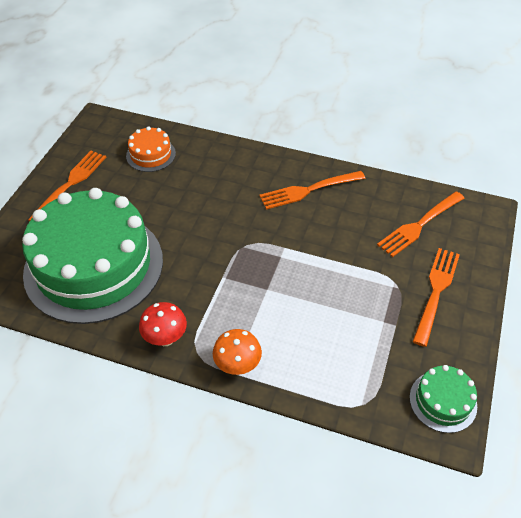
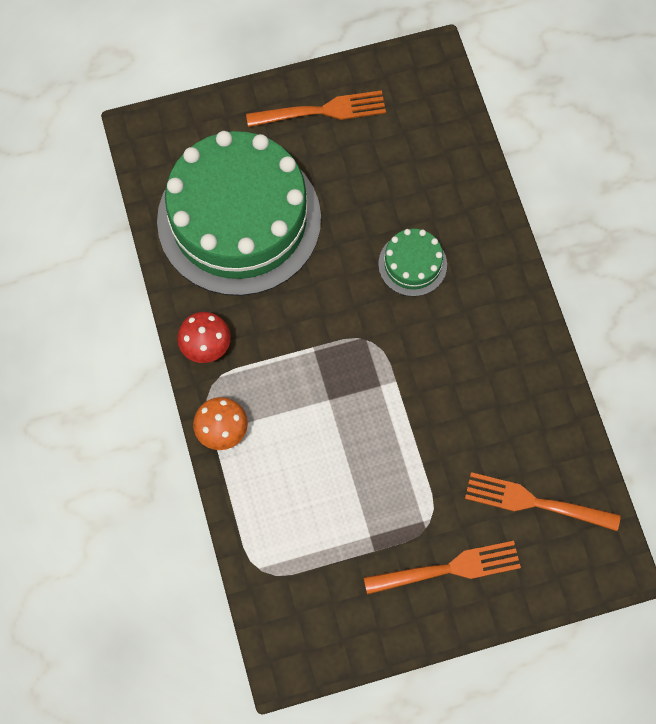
camera: 55 degrees right, 20 degrees up
(151, 154) = (424, 154): orange cake -> none
(309, 190) = (499, 353): orange fork -> none
(443, 401) = (314, 642): green cake -> green cake (412, 264)

